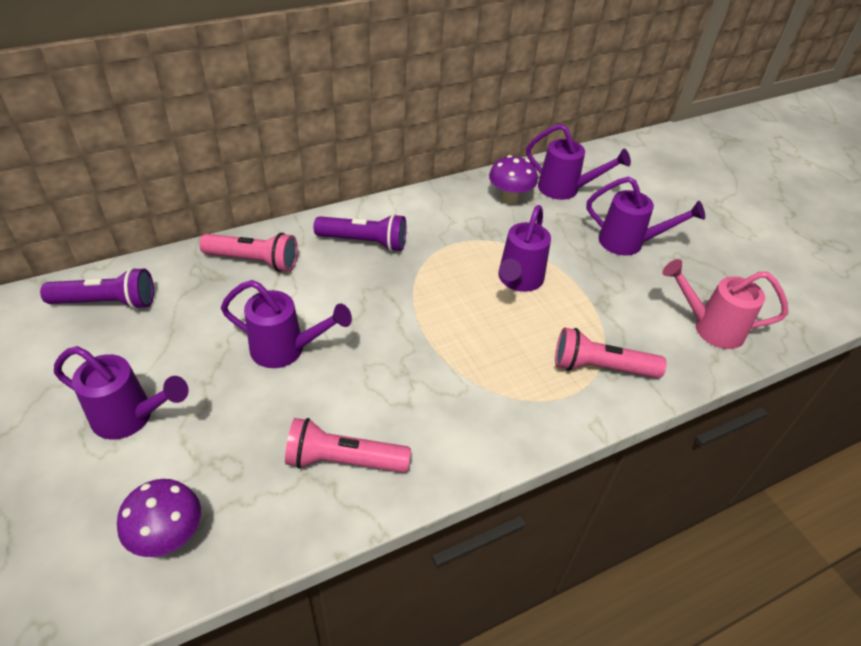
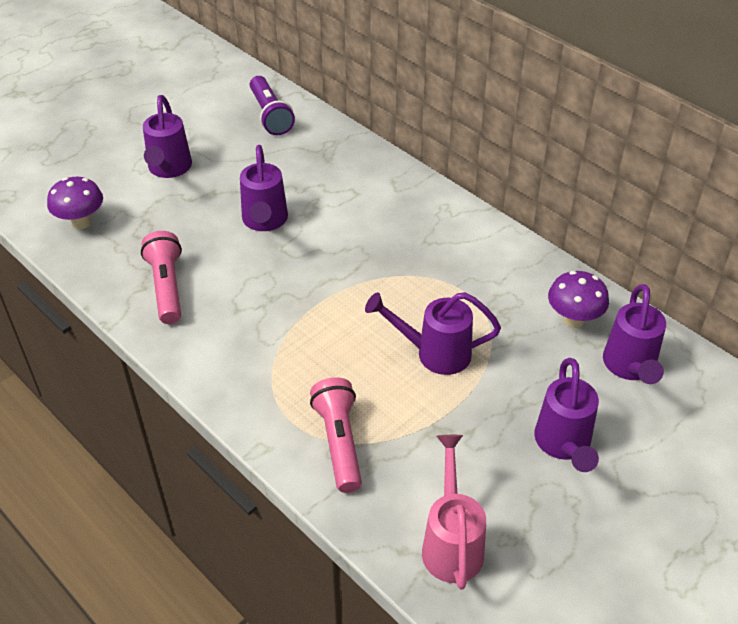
camera: 75 degrees right, 0 degrees up
(254, 261) = (357, 170): pink flashlight -> none
(364, 242) = (424, 228): purple flashlight -> none

